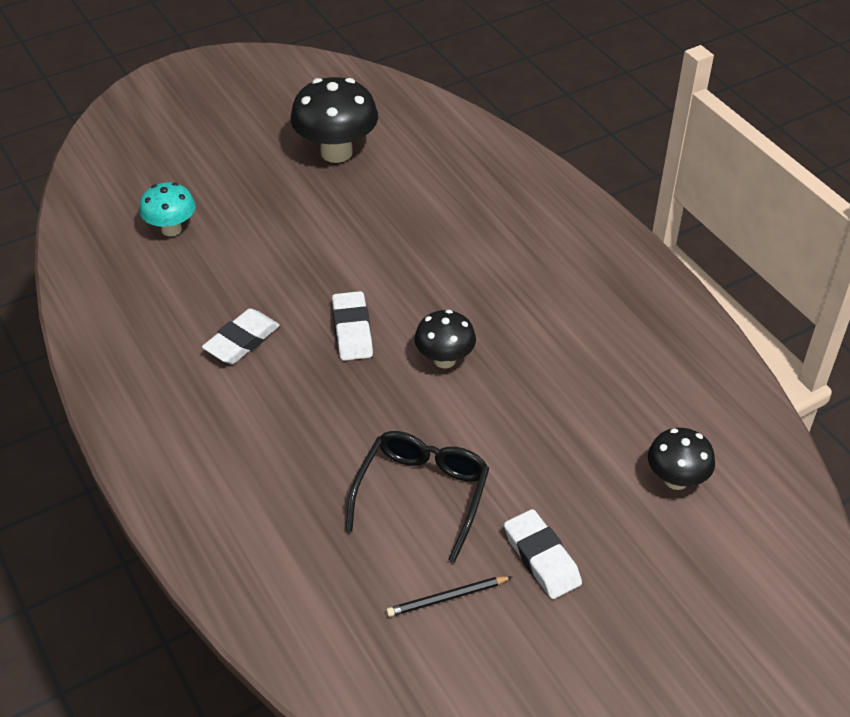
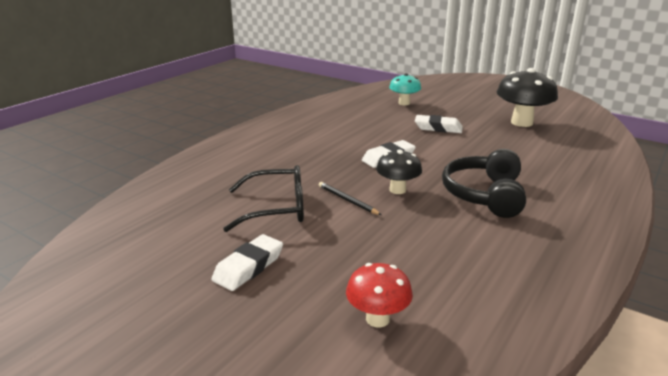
camera: 65 degrees right, 20 degrees down
(242, 341) = (347, 134): white eraser -> white eraser (438, 128)
(447, 598) = (194, 237): black pencil -> black pencil (347, 200)
(501, 290) = (484, 195): none -> black headphones
(676, 480) = (377, 319): black mushroom -> red mushroom

